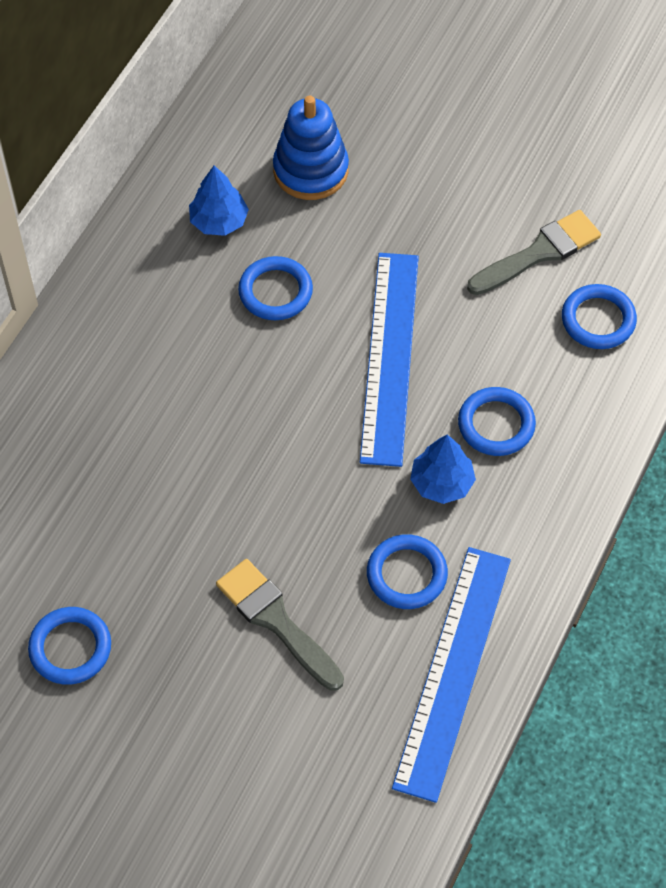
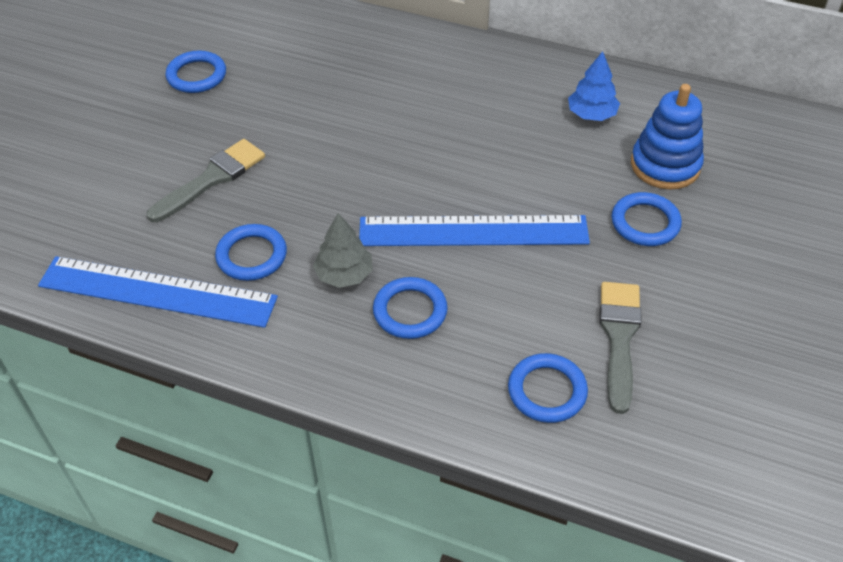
camera: 85 degrees right, 10 degrees down
(275, 291) = (527, 153): blue ring -> blue ring (645, 223)
(442, 482) = (344, 274): blue tree -> grey tree
(539, 253) = (619, 338): grey brush -> grey brush turned 135 degrees counterclockwise

